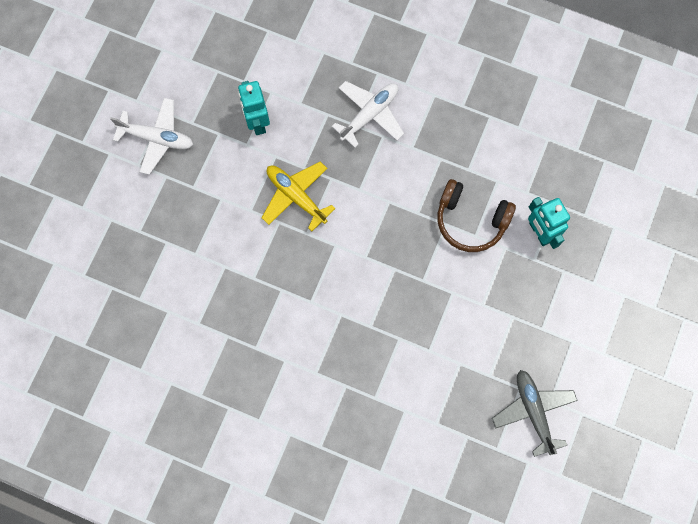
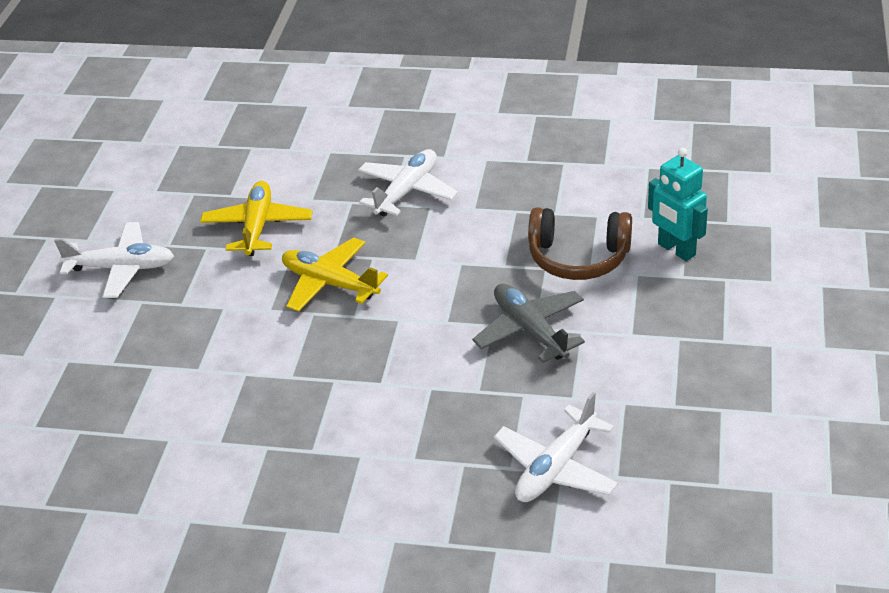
camera: 10 degrees left, 35 degrees down
(257, 122) = (258, 227): turquoise robot -> yellow plane
(402, 406) = (556, 467): none -> white plane
(533, 411) = (754, 430): grey plane -> grey plane (530, 330)

